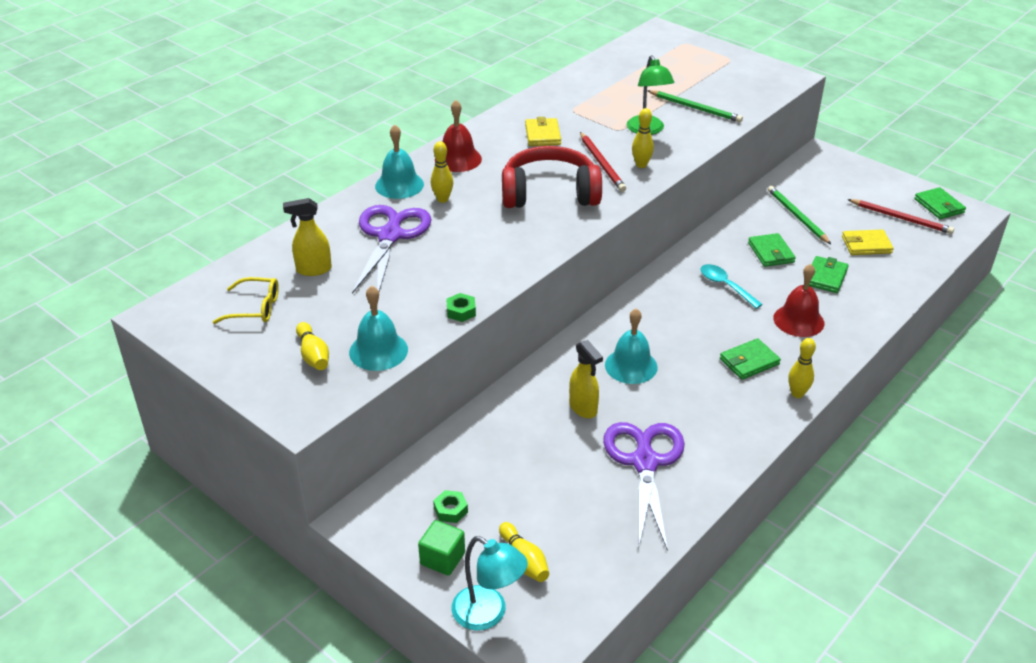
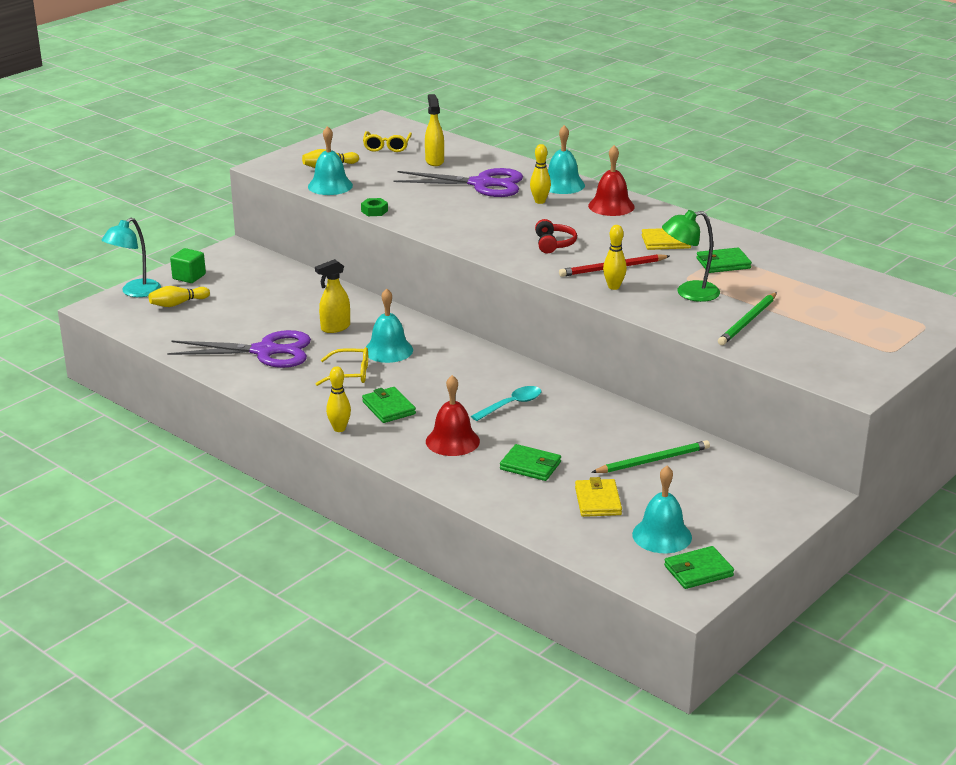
camera: 90 degrees right, 10 degrees down
(450, 510) = (234, 278): green nut -> none
(549, 193) = (554, 244): red headphones -> red headphones, size x0.48
(685, 391) = (350, 374): none -> yellow glasses
(771, 252) = (575, 436): green wallet -> green wallet (723, 263)
(901, 218) = (662, 535): red pencil -> turquoise bell

